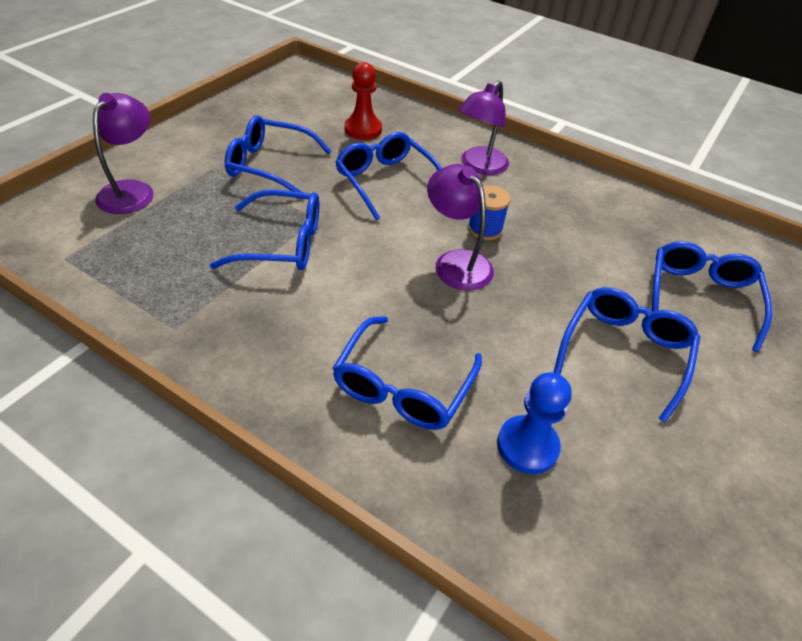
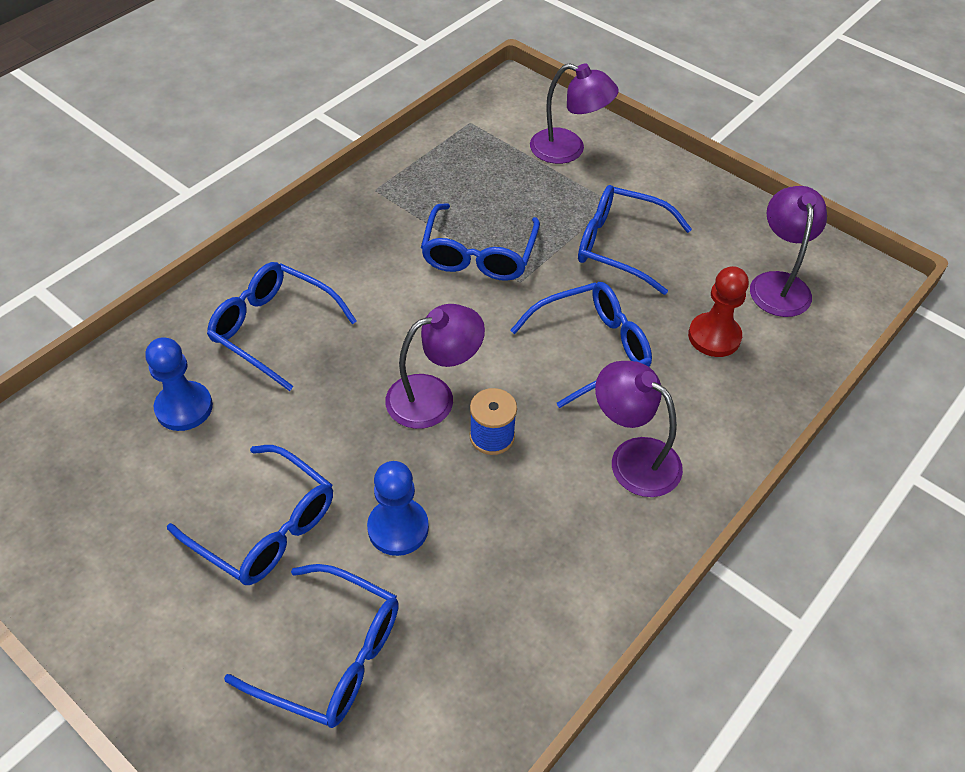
camera: 100 degrees right, 5 degrees up
(269, 165) = (620, 246): blue glasses -> blue glasses turned 90 degrees counterclockwise
(308, 102) = (778, 284): none -> purple lamp
(585, 273) = (398, 528): none -> blue pawn

